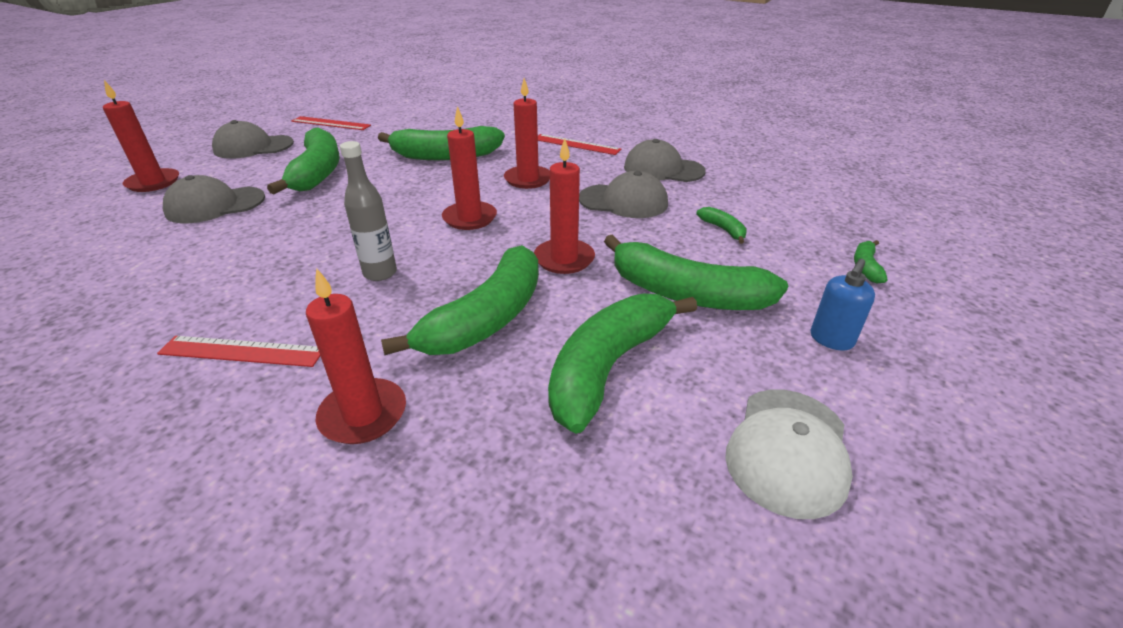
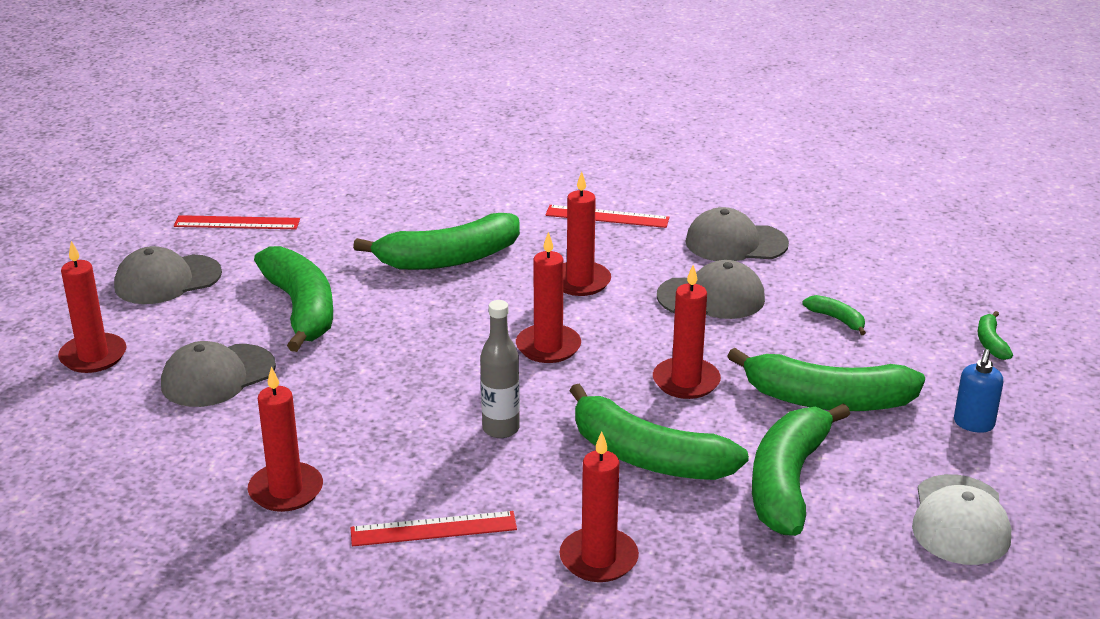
camera: 15 degrees left, 5 degrees down
(163, 294) = (286, 490): none -> red candle
(487, 318) = (648, 457): green banana -> green banana turned 105 degrees clockwise

